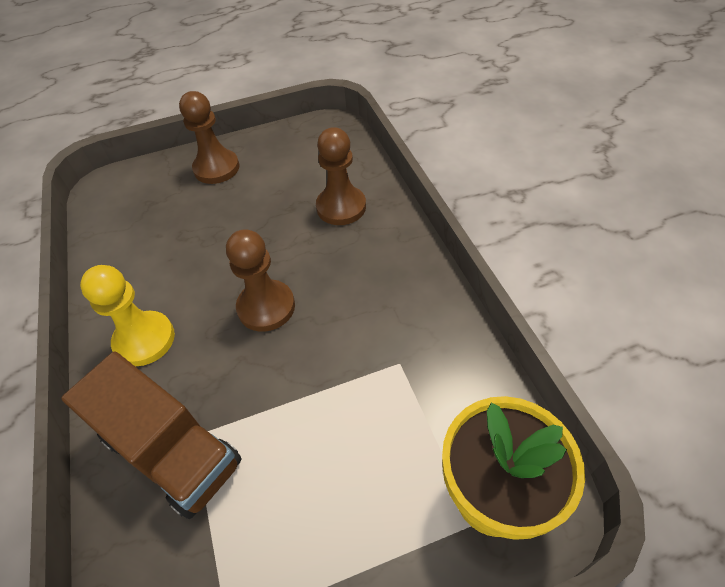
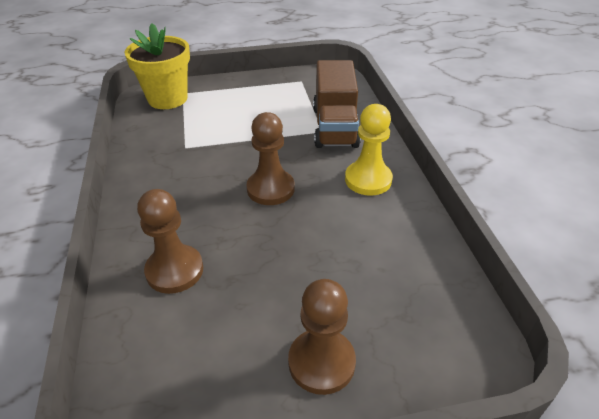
camera: 175 degrees left, 10 degrees down
(172, 450) = (335, 127): brown truck -> brown truck turned 135 degrees counterclockwise

